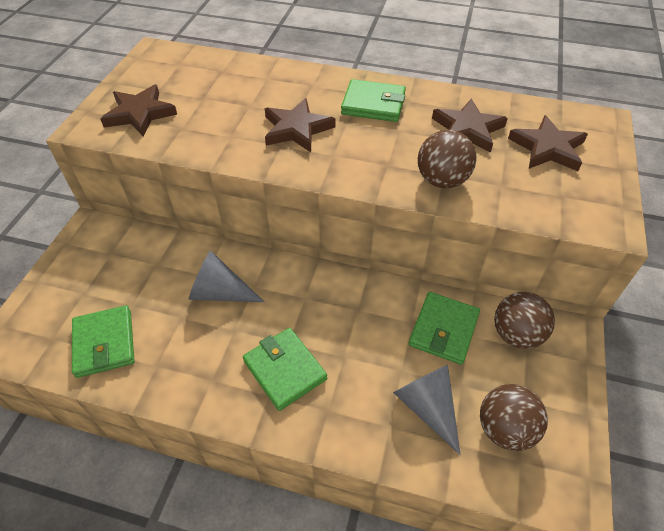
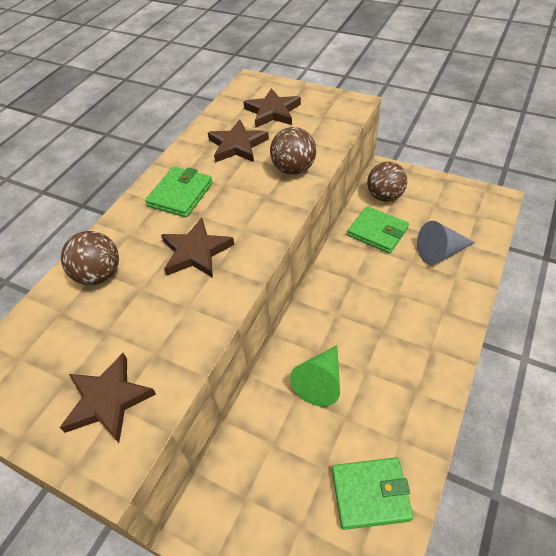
camera: 75 degrees left, 0 degrees up
(220, 292) = (320, 382): grey cone -> green cone
(284, 370) = (408, 335): green wallet -> none
(505, 429) = (455, 217): brown ball -> brown ball (99, 275)

